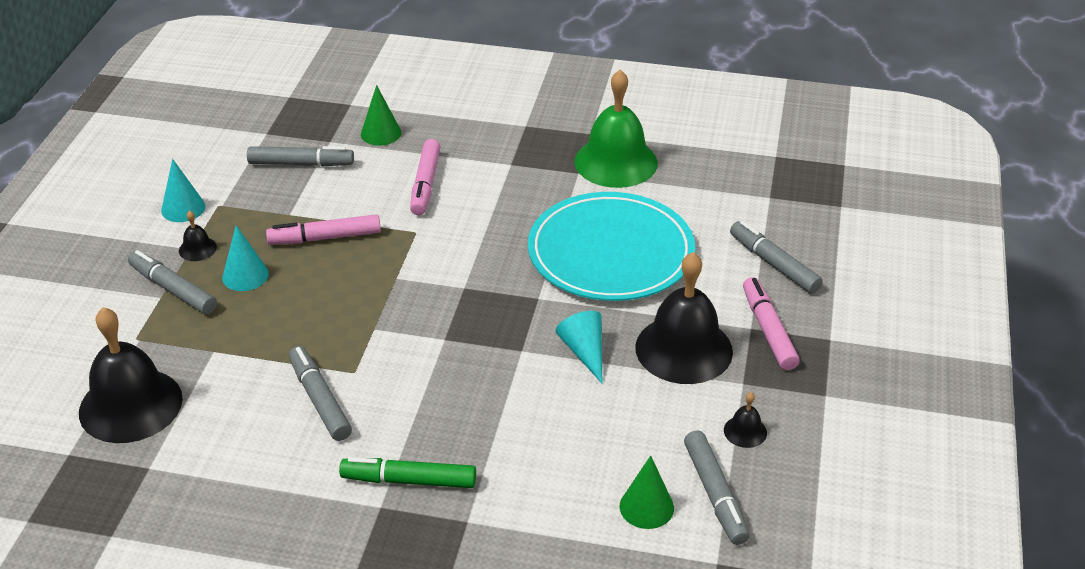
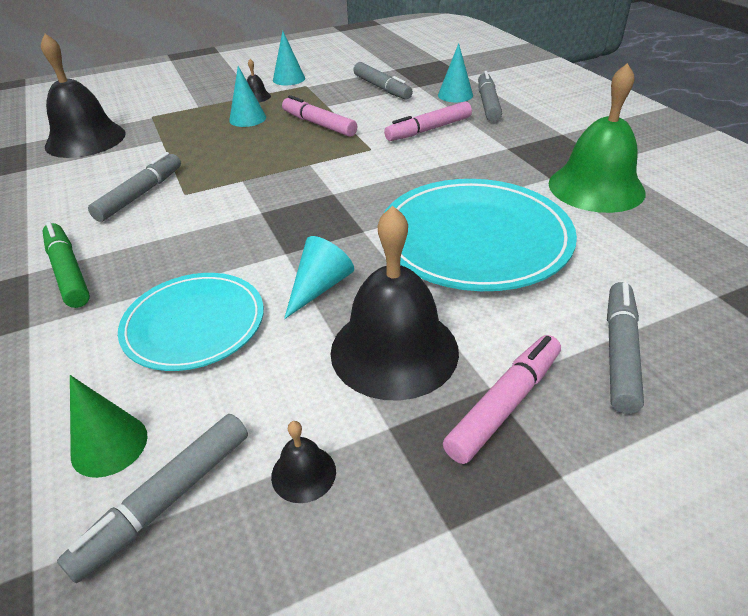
camera: 55 degrees right, 0 degrees up
(173, 289) = (209, 106): grey marker -> grey marker (488, 104)
(381, 133) = (455, 95): green cone -> turquoise cone
(561, 430) = (194, 324): none -> turquoise plate

